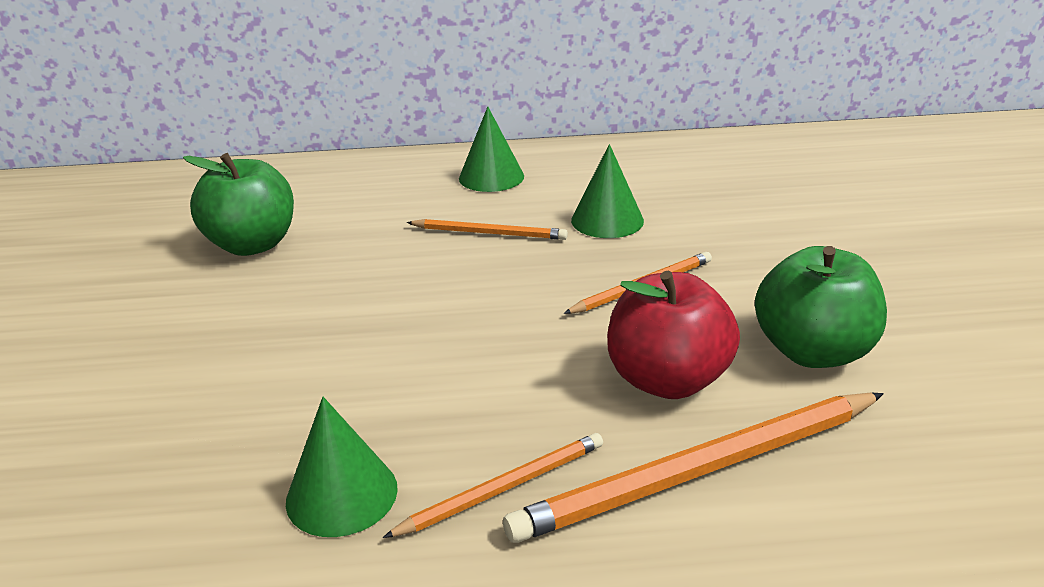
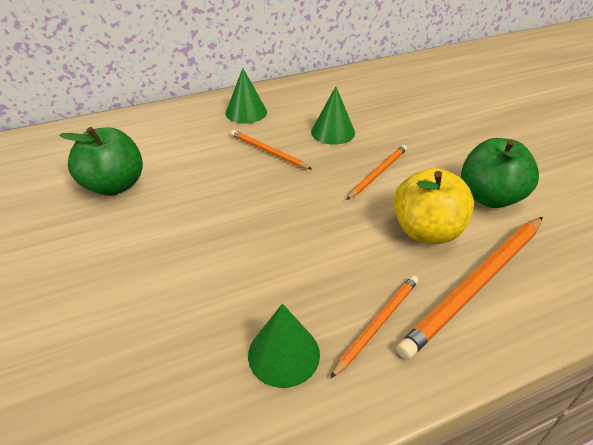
camera: 20 degrees left, 10 degrees up
(489, 233) = (268, 152): orange pencil -> orange pencil turned 135 degrees counterclockwise
(667, 380) = (426, 231): red apple -> yellow apple

